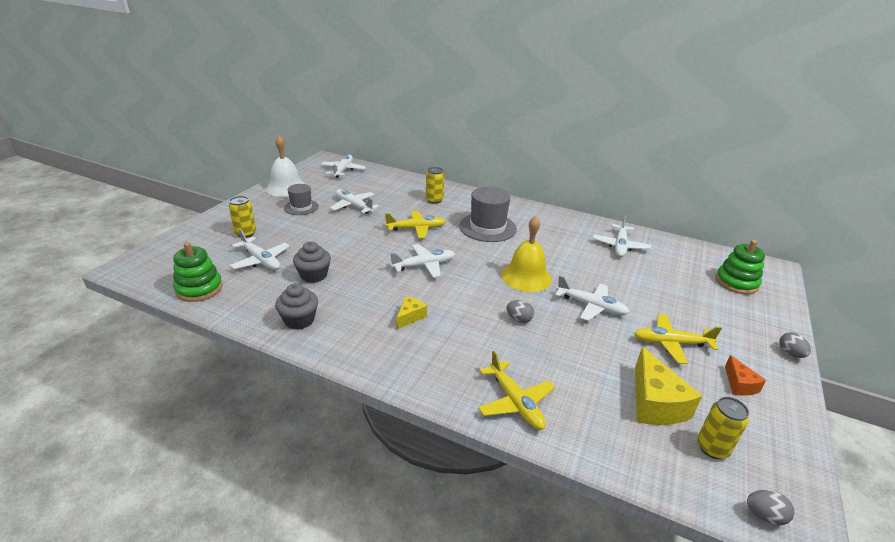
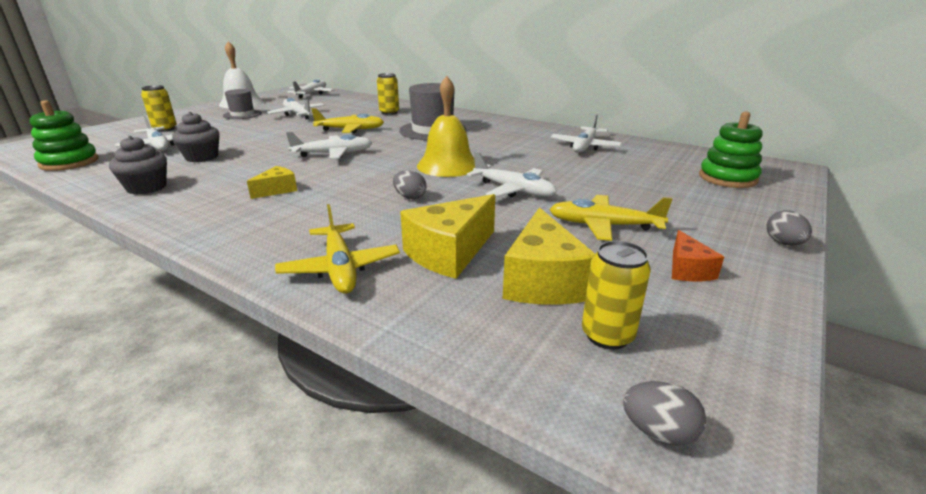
camera: 10 degrees right, 5 degrees down
(581, 380) = (449, 253): none -> yellow cheese

